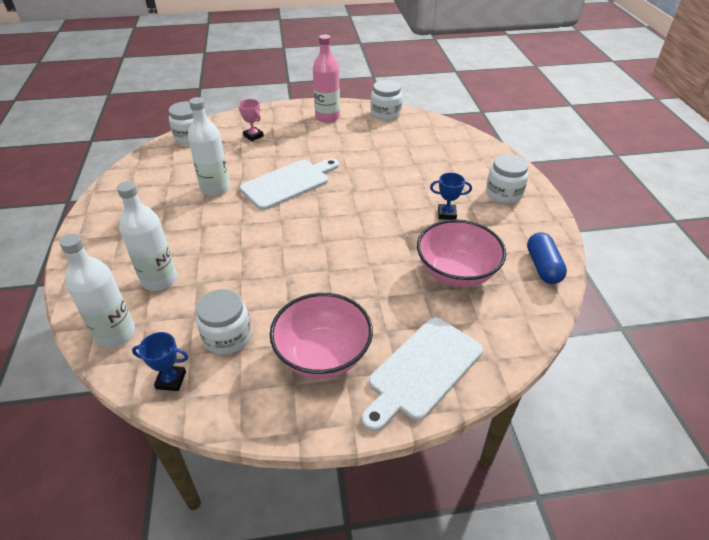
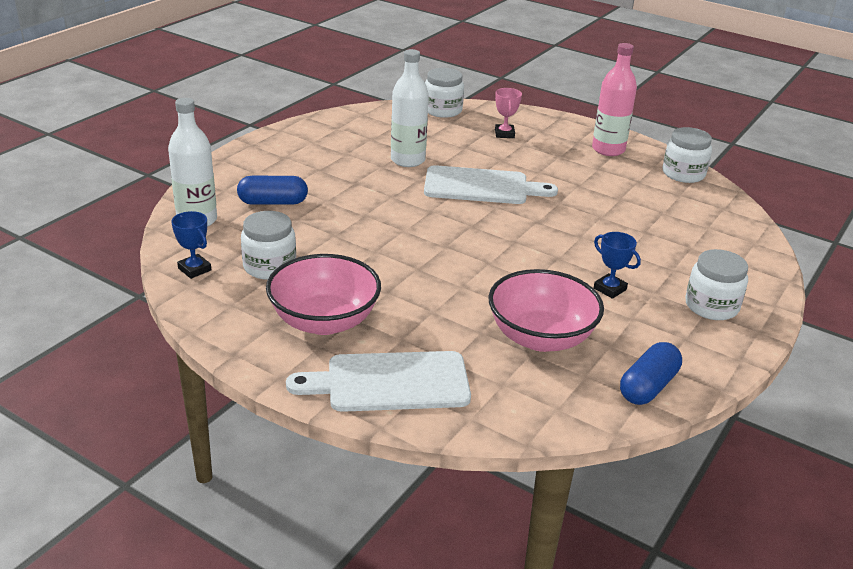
camera: 40 degrees right, 10 degrees down
(159, 280) = (273, 202): white bottle -> blue capsule

